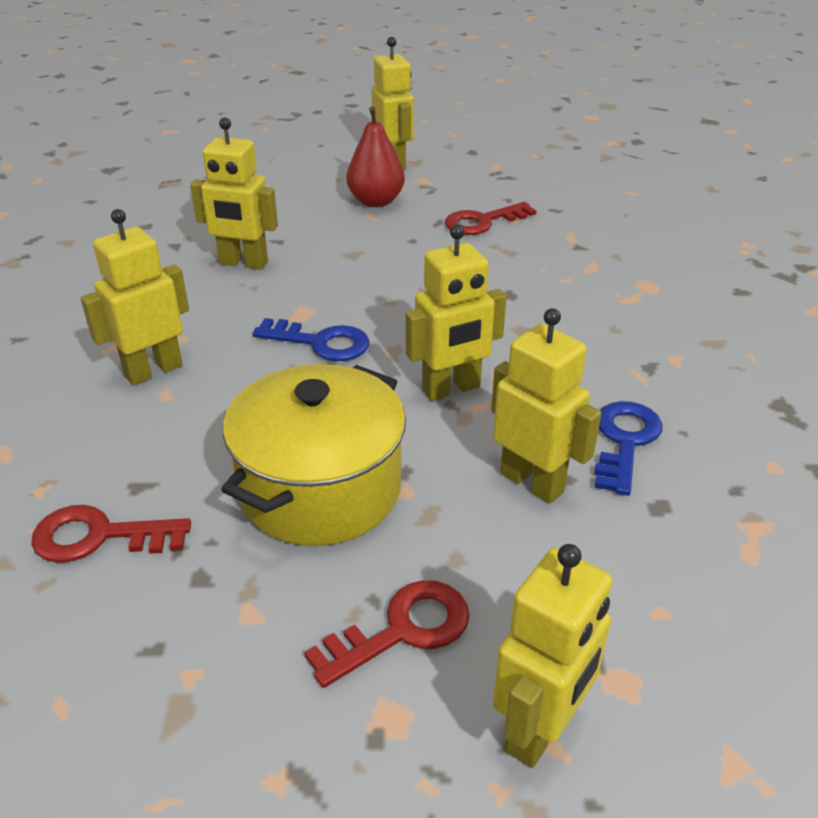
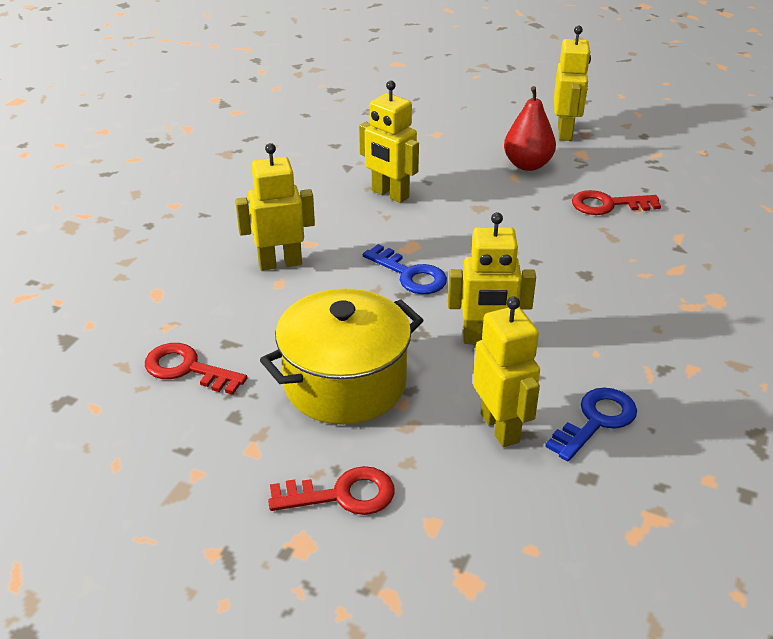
camera: 25 degrees right, 0 degrees up
(540, 730) = (392, 589): yellow robot -> none

